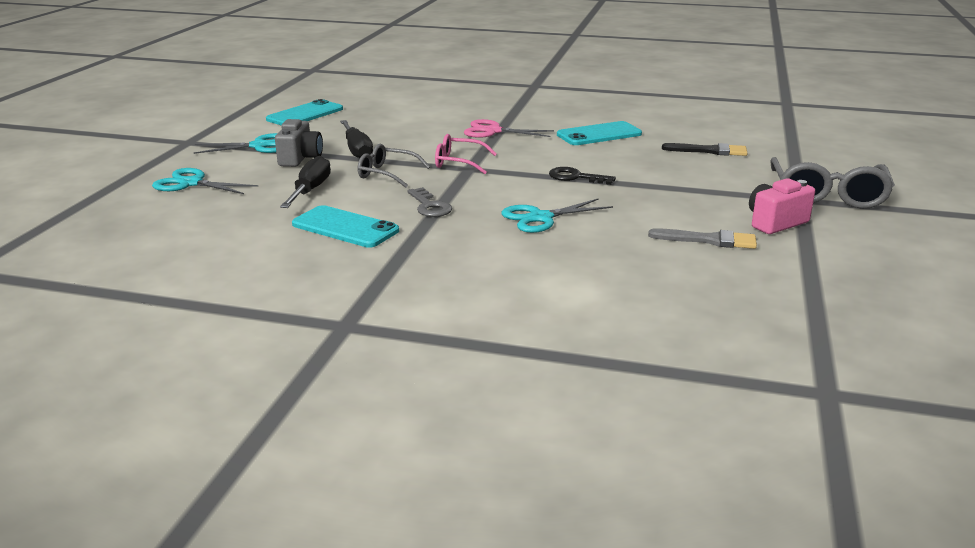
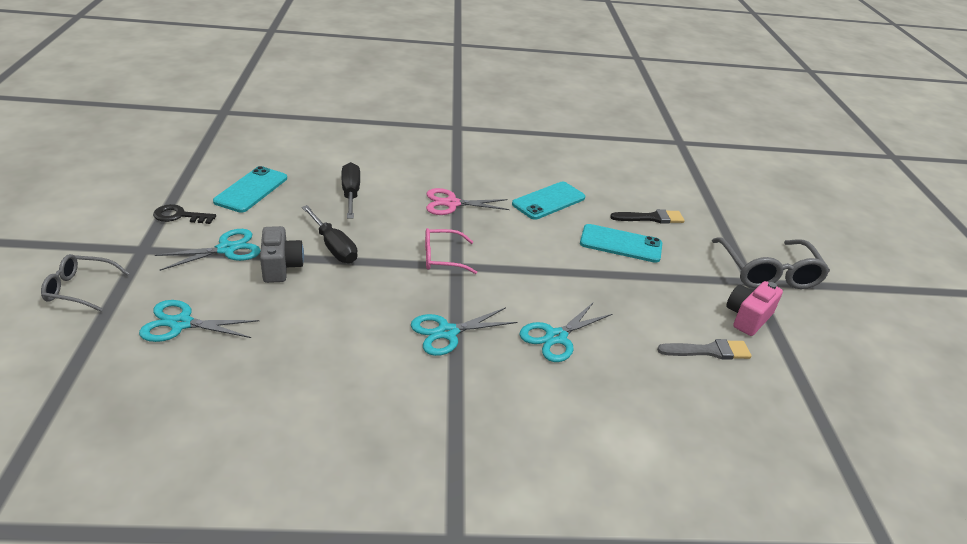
camera: 20 degrees left, 10 degrees up
(310, 191) = (317, 321): black screwdriver -> black screwdriver (351, 194)
(345, 227) = (381, 379): turquoise phone -> turquoise phone (621, 244)
(387, 174) = (382, 284): grey glasses -> grey glasses (80, 289)
(430, 206) = (447, 332): grey key -> turquoise scissors
(575, 177) = (558, 270): black key -> black key (179, 216)

